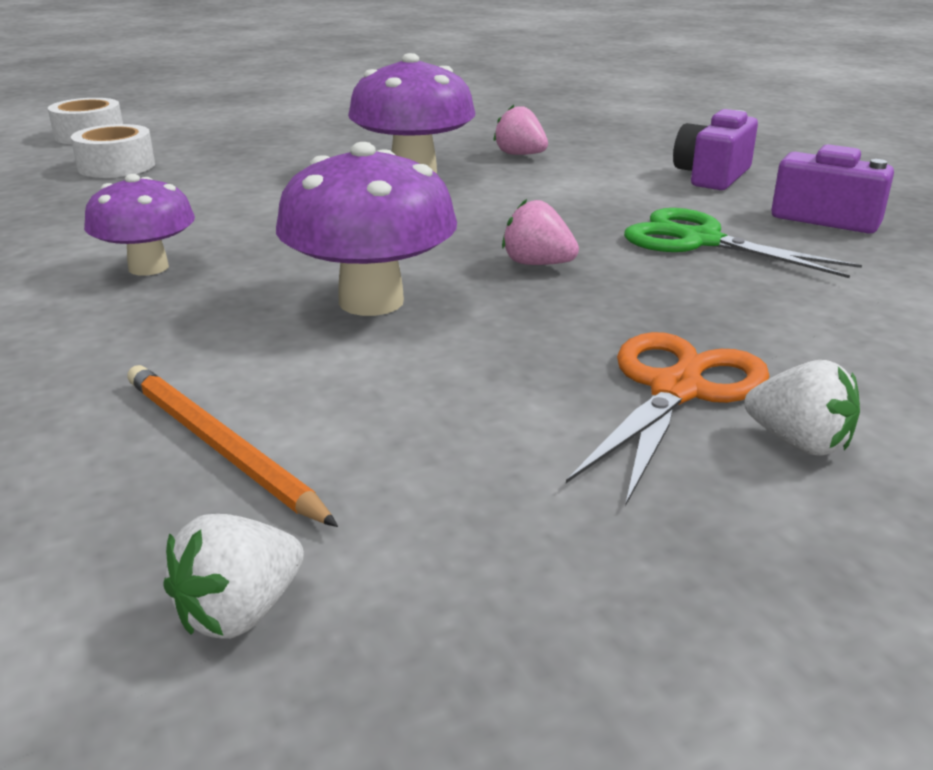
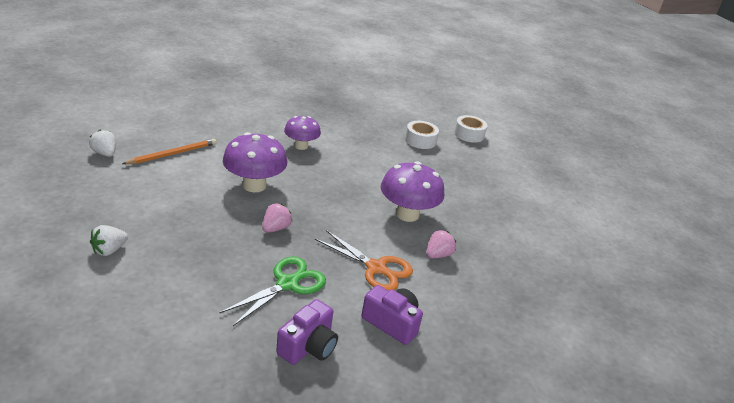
camera: 90 degrees right, 5 degrees up
(676, 390) = (155, 235): orange scissors -> orange scissors (376, 268)

